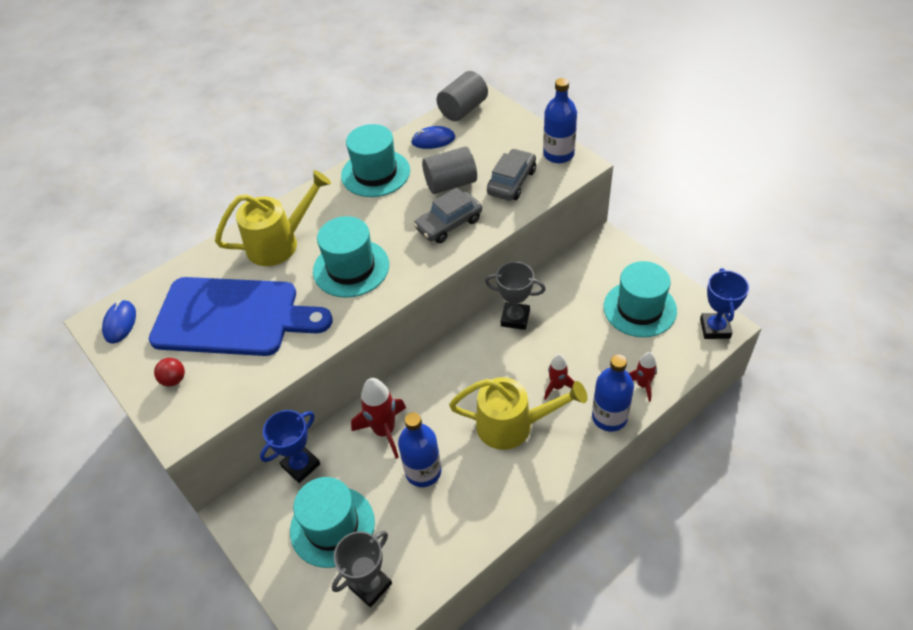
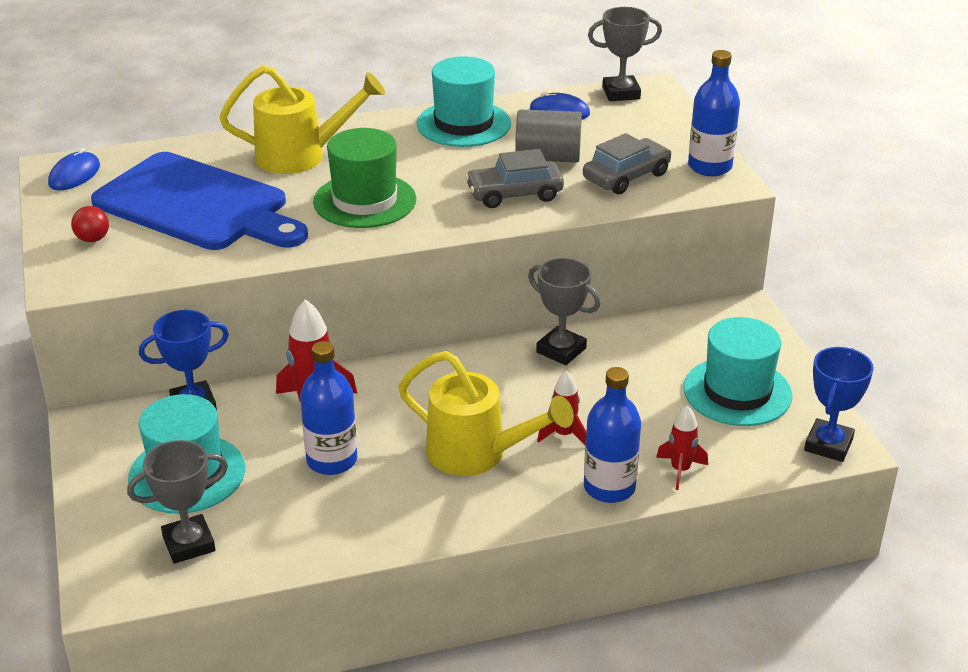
camera: 20 degrees right, 15 degrees down
(351, 268) = (364, 201): turquoise hat -> green hat
(463, 109) = (621, 93): grey cylinder -> grey trophy

